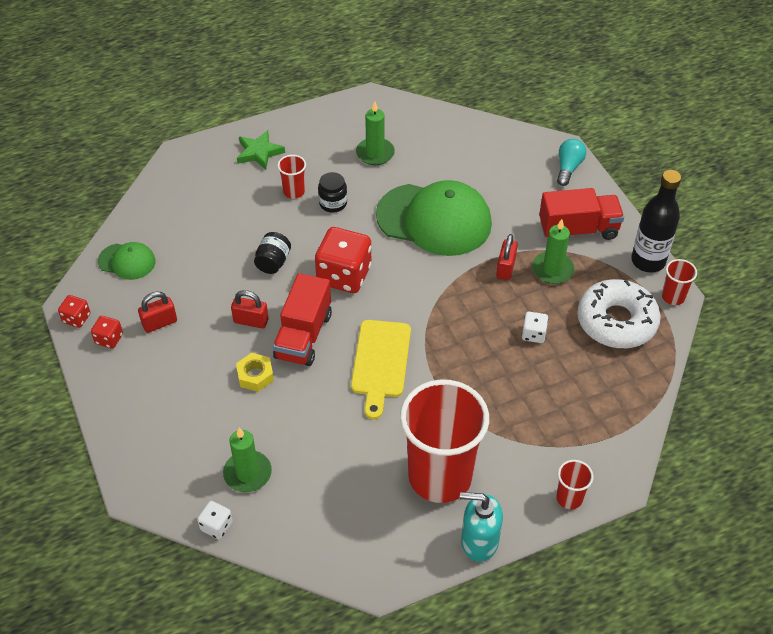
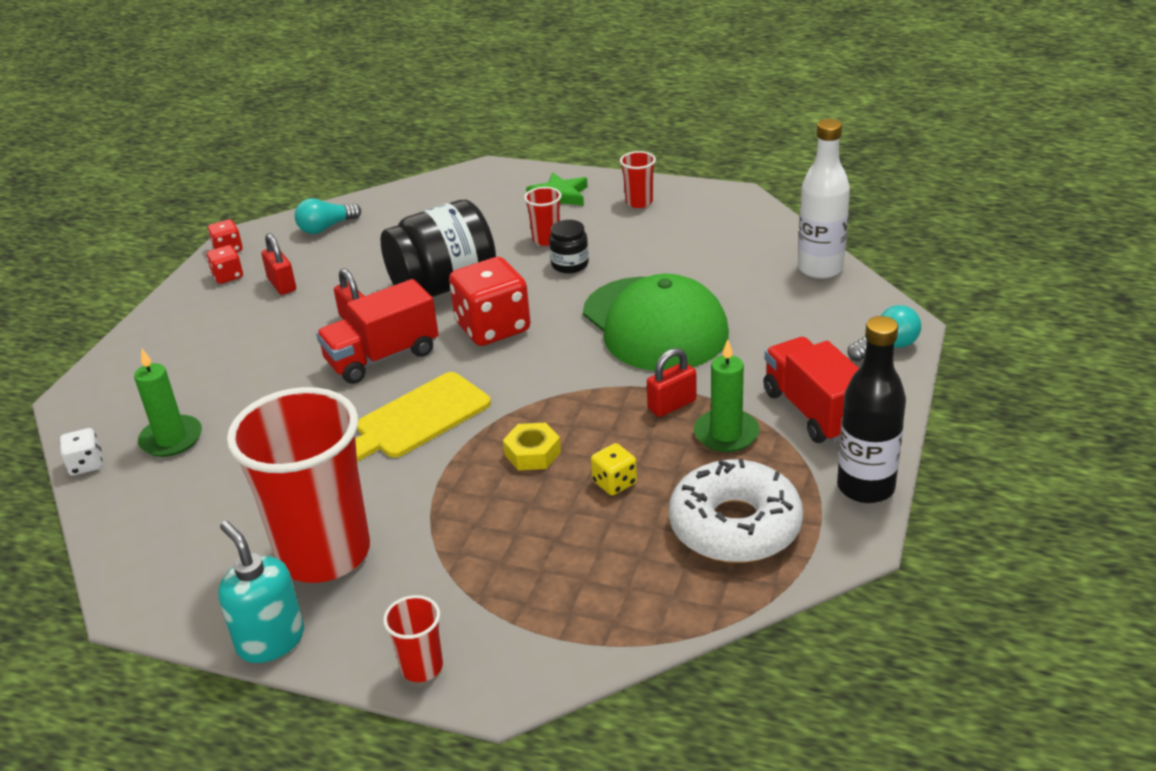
camera: 45 degrees right, 15 degrees down
(127, 261) = (326, 227): green cap -> turquoise light bulb
(159, 323) = (282, 285): red padlock -> red padlock turned 45 degrees clockwise
(255, 375) = (294, 366): yellow nut -> yellow nut (532, 453)
(273, 262) = (444, 286): black jar -> black jar, size x2.13
(375, 153) = (673, 242): green candle -> none
(478, 130) = (820, 268): none -> white bottle
(533, 334) = (614, 483): white dice -> yellow dice
(578, 229) = (814, 411): red truck -> red truck turned 150 degrees counterclockwise
(673, 297) = (849, 542): red cup -> red cup (639, 202)

